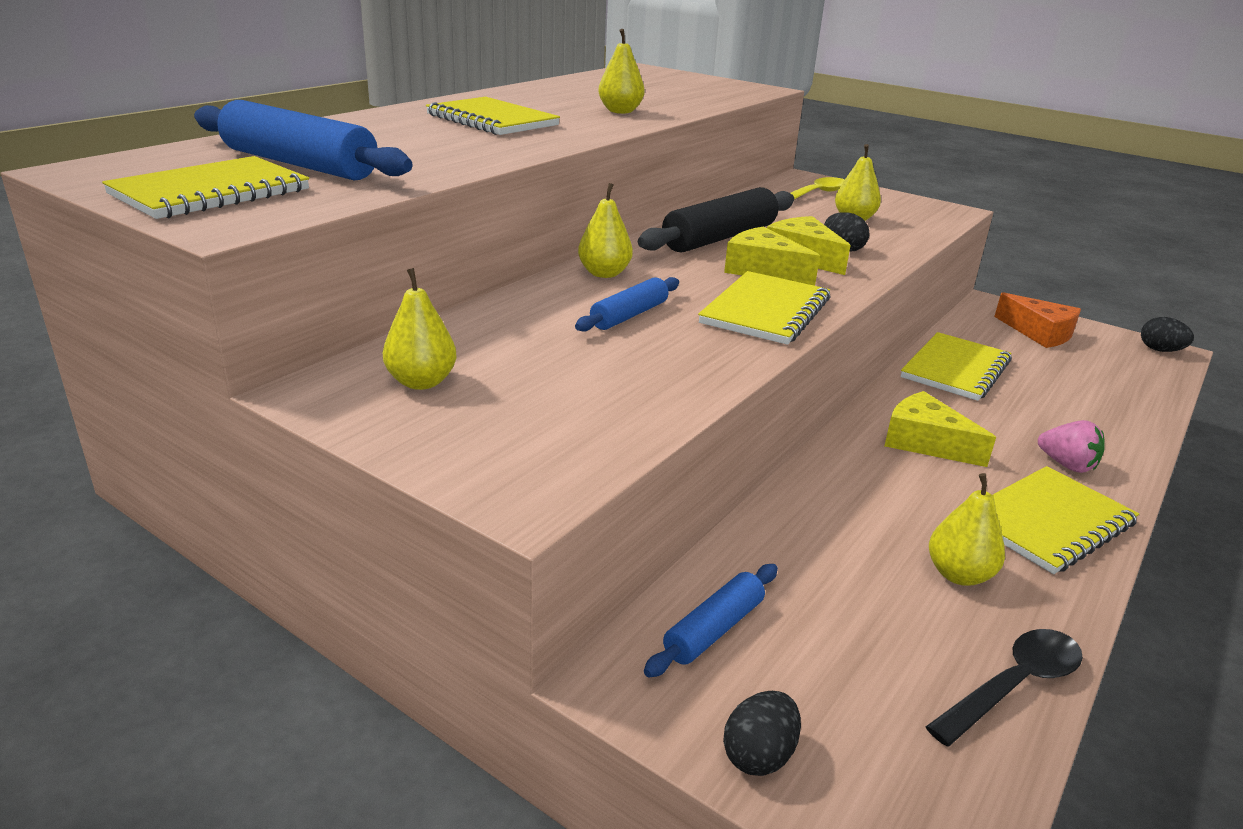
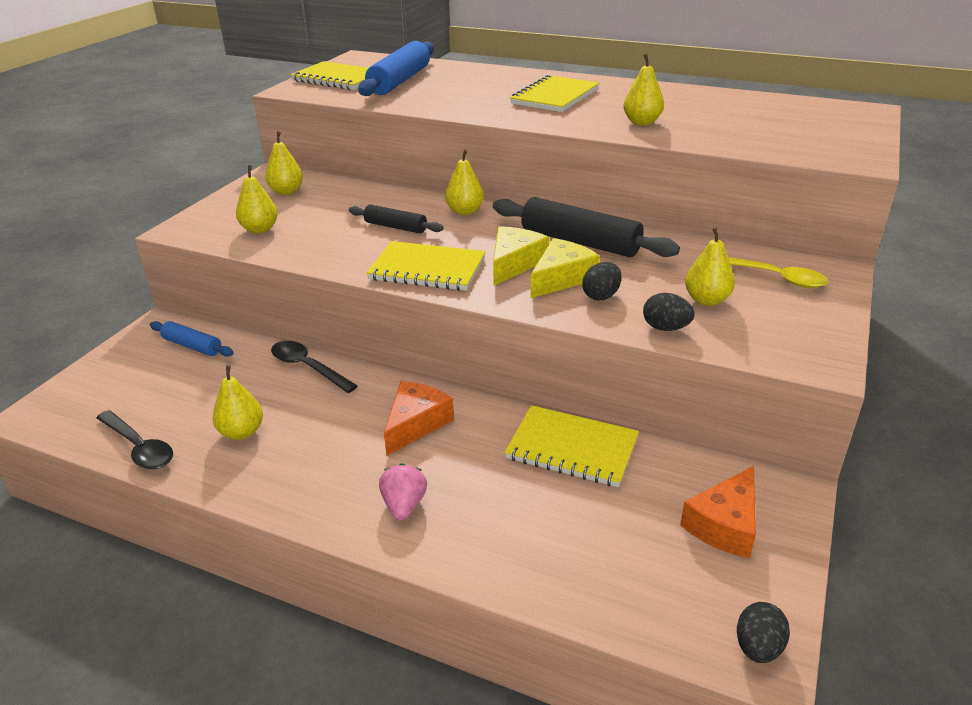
camera: 80 degrees right, 5 degrees up
(578, 413) = (260, 229): none -> yellow pear
(629, 315) = (395, 227): blue rolling pin -> black rolling pin
(759, 755) = (106, 365): black egg -> black egg (665, 328)
(799, 509) = (307, 367): none -> black spoon
(925, 442) = (416, 424): yellow cheese -> orange cheese
(1048, 522) = (310, 482): yellow notebook -> none
(1067, 465) = (404, 505): pink strawberry -> pink strawberry turned 150 degrees clockwise

